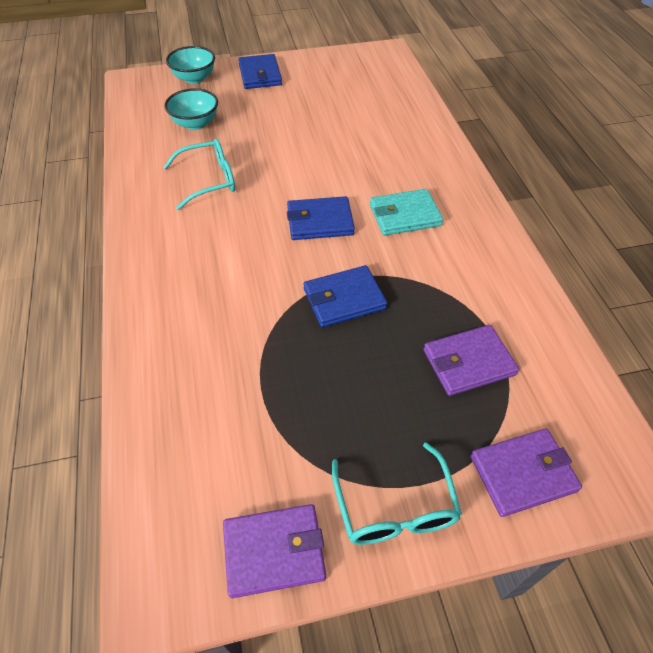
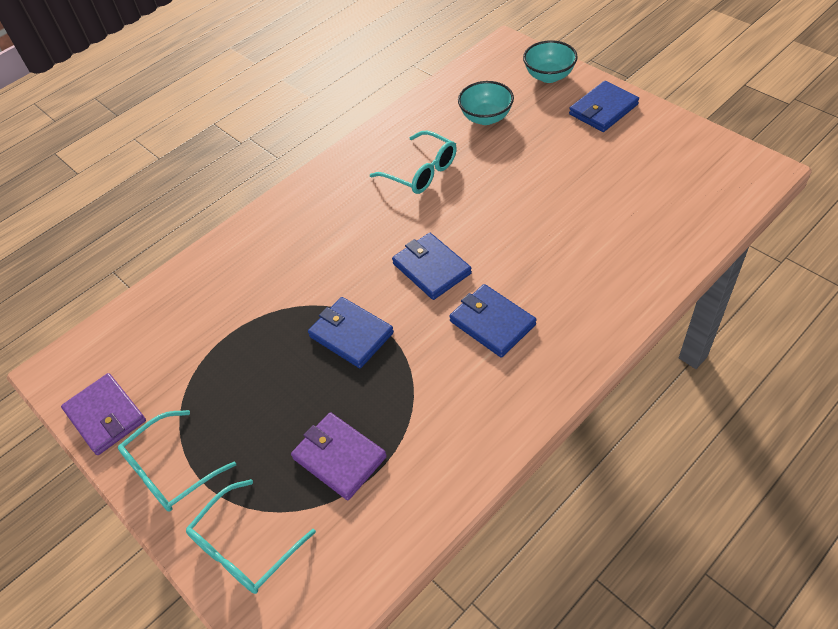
camera: 65 degrees right, 0 degrees up
(405, 215) = (492, 323): turquoise wallet -> blue wallet
(522, 473) = (245, 547): purple wallet -> turquoise glasses

